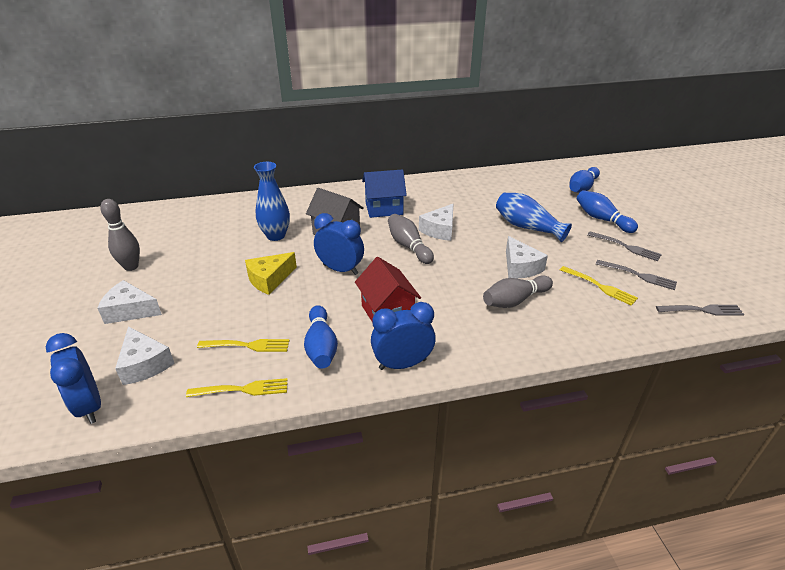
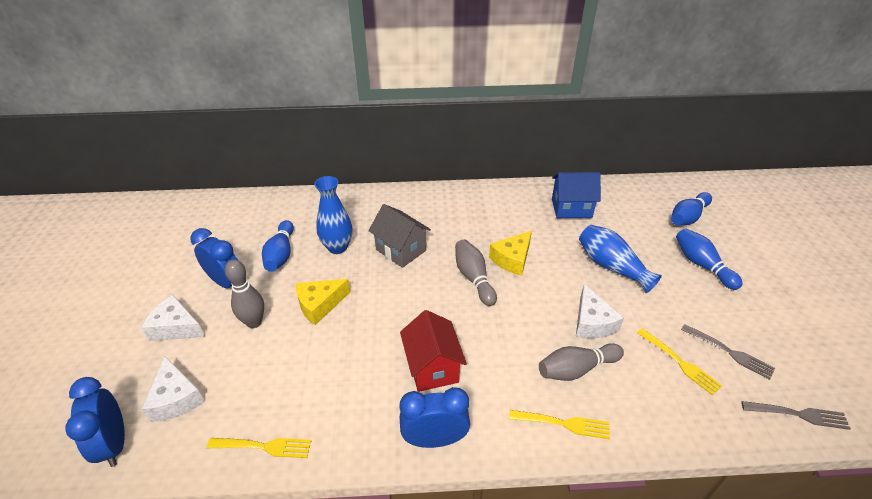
camera: 10 degrees right, 5 degrees up
(131, 267) = (188, 271): grey bowling pin -> grey bowling pin (254, 322)
(247, 345) = (280, 389): yellow fork -> yellow fork (562, 424)
(321, 346) = (354, 402): blue bowling pin -> blue bowling pin (281, 254)
(340, 269) = (395, 301): blue clock -> blue clock (227, 283)
(384, 209) = (457, 223): blue house -> blue house (571, 208)
(440, 230) = (512, 259): white cheese -> yellow cheese
(625, 247) = (722, 308): grey fork -> none

